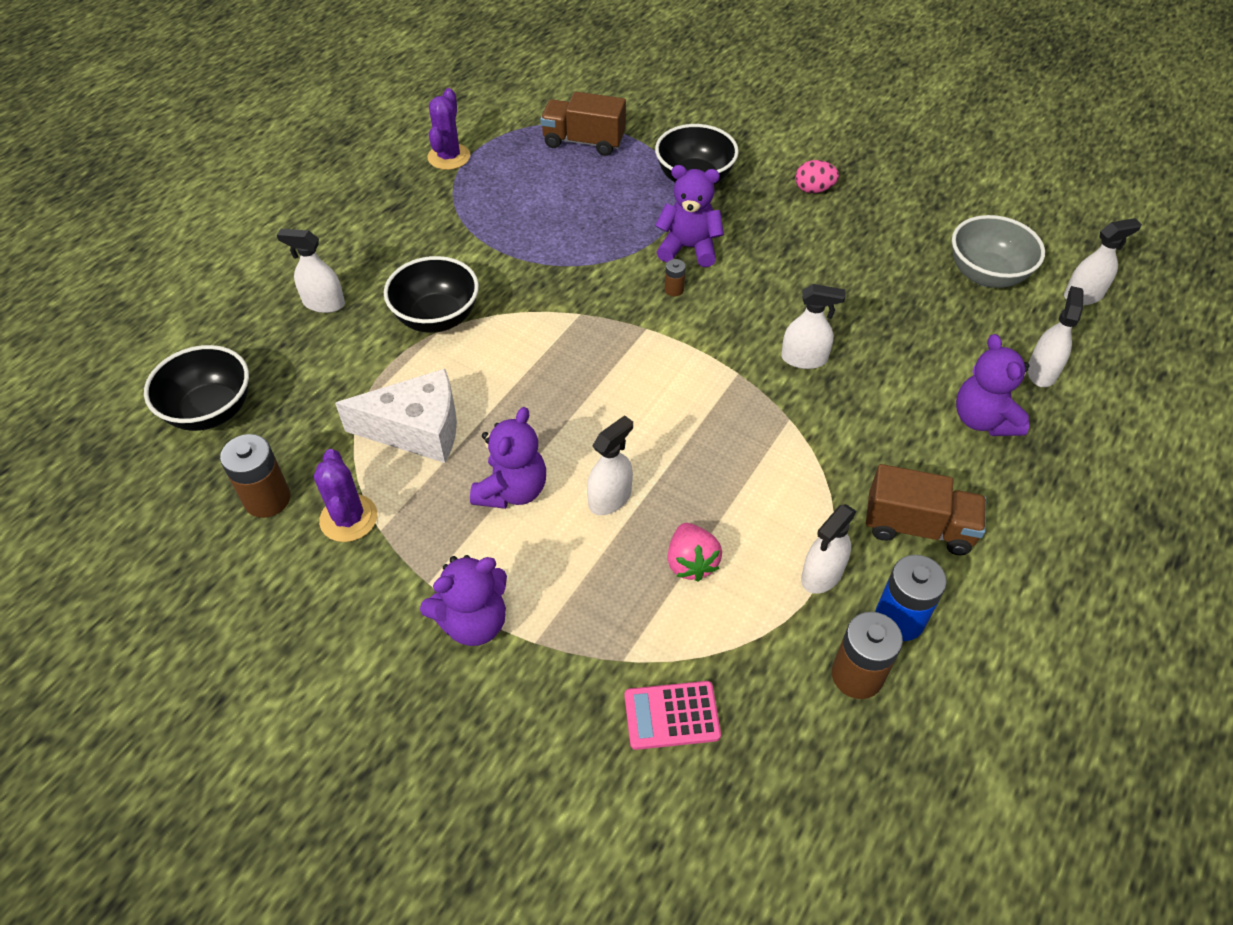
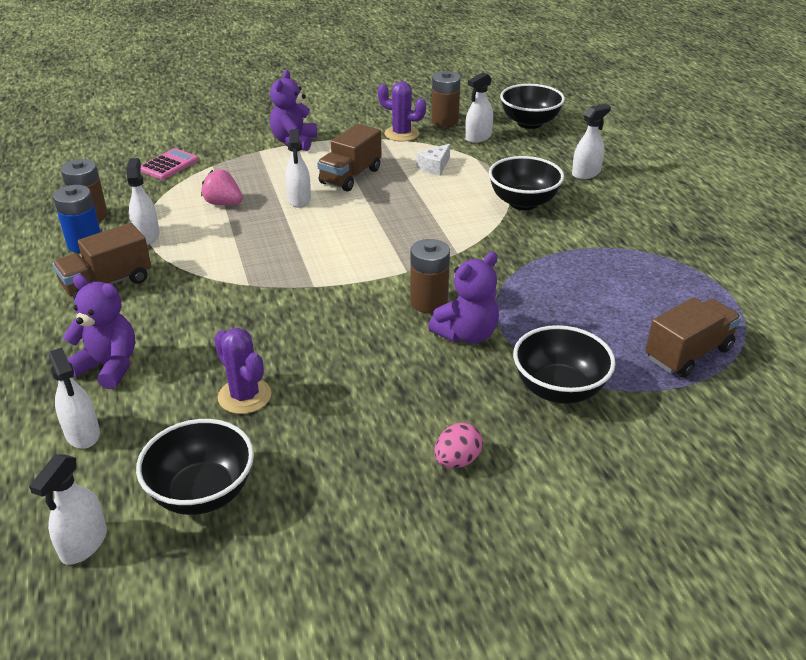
camera: 130 degrees right, 15 degrees down
(417, 430) = (434, 167): white cheese -> white cheese, size x0.51
(449, 157) = (726, 274): purple cactus -> purple cactus (244, 396)
(512, 490) = (350, 176): purple teddy bear -> brown truck
(674, 290) = (429, 302): brown battery -> brown battery, size x2.02
(804, 359) = (282, 321): white spray bottle -> white spray bottle (478, 137)
(986, 275) = (202, 493): grey bowl -> black bowl

